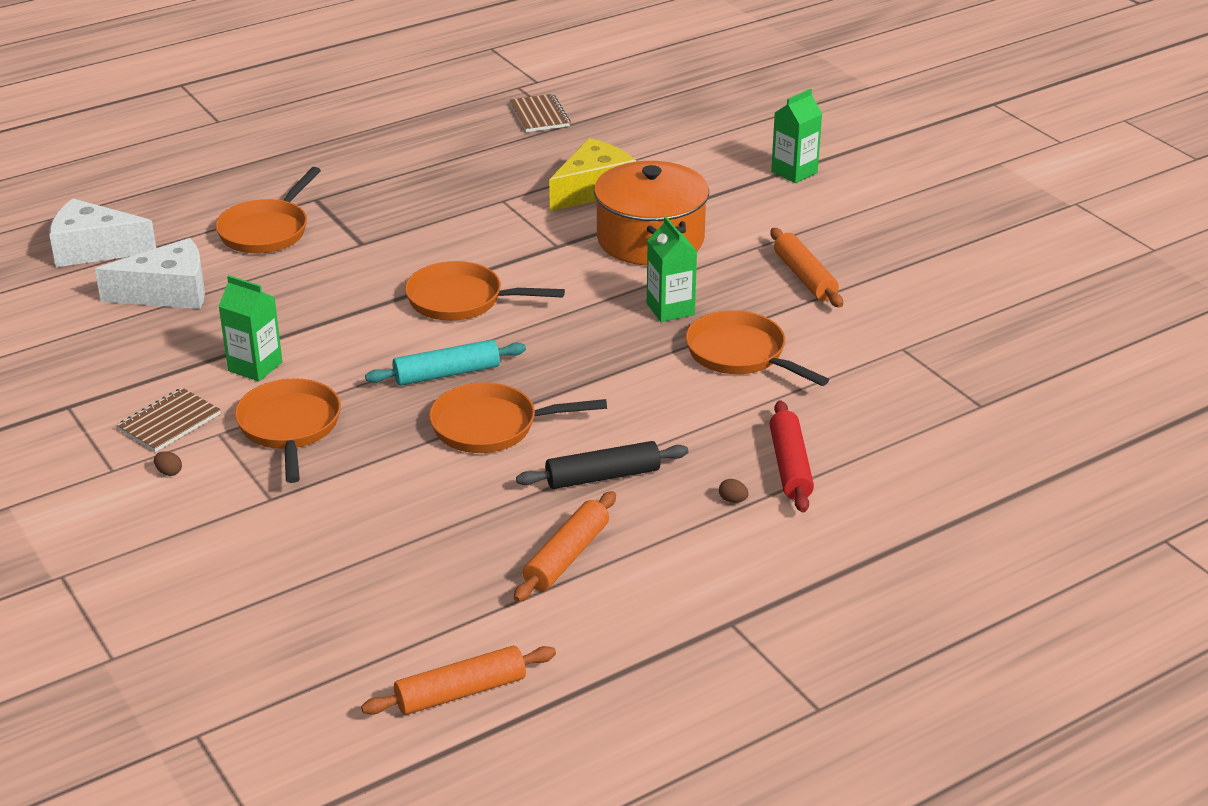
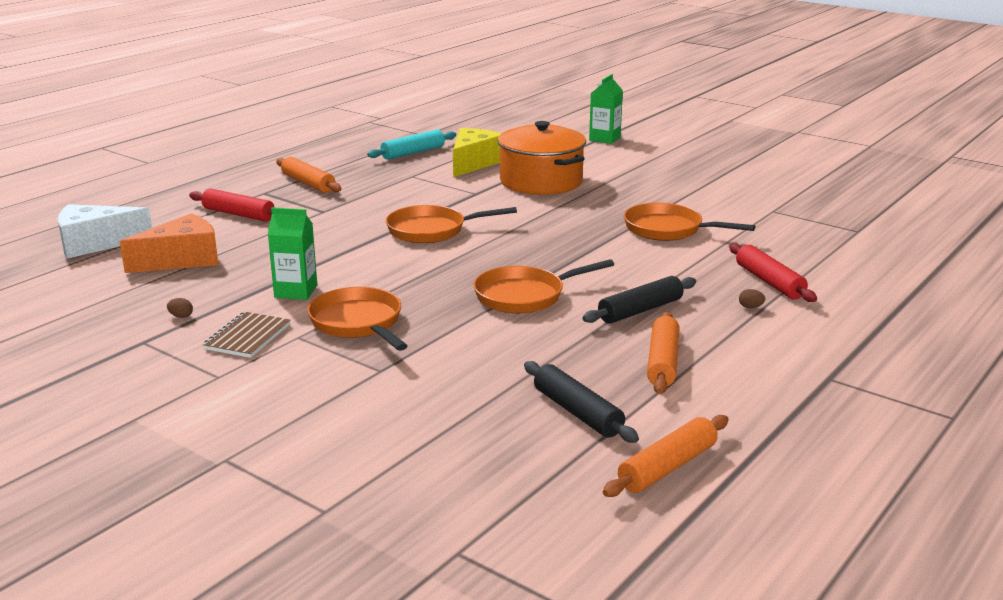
camera: 20 degrees left, 10 degrees down
(168, 293) = (182, 259): white cheese -> orange cheese
(169, 472) = (274, 369): brown egg -> brown egg (181, 316)
(267, 231) = (239, 214): orange pan -> red rolling pin
(425, 601) = (577, 412): none -> black rolling pin
(447, 374) = (460, 272): turquoise rolling pin -> turquoise rolling pin (413, 153)
(539, 115) = (398, 133): brown notebook -> none
(670, 309) = (593, 214): green carton -> none
(805, 277) = (668, 186): orange rolling pin -> orange rolling pin (308, 183)

